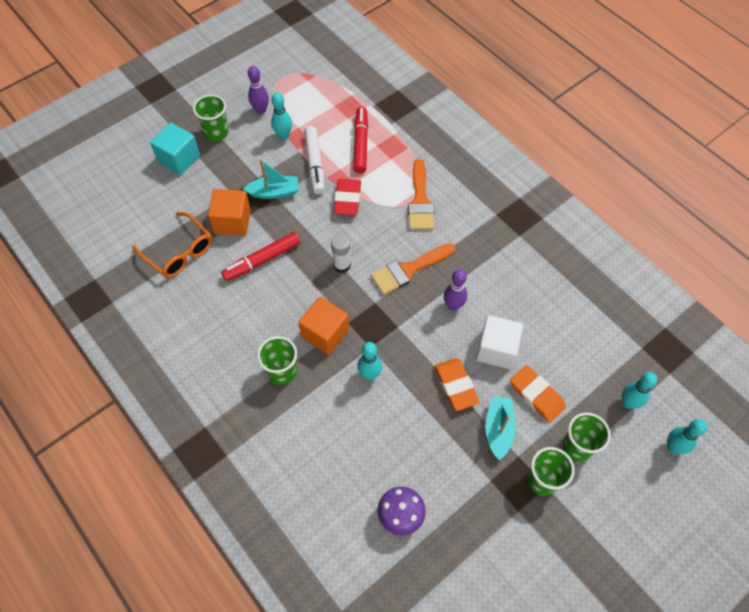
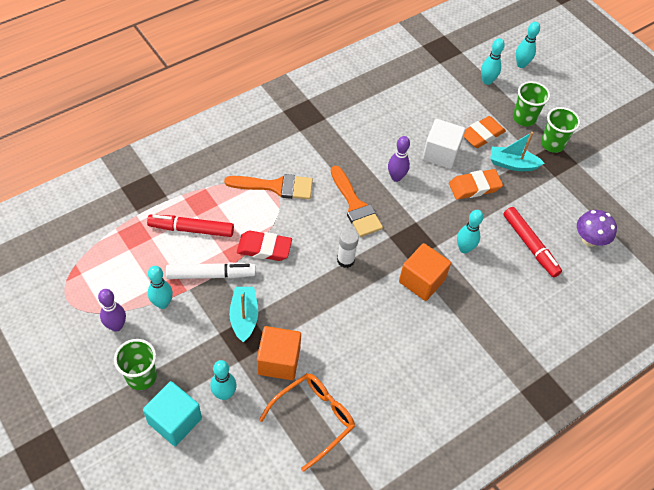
camera: 90 degrees left, 5 degrees down
(201, 187) = (224, 394): none -> turquoise bowling pin
(262, 260) = (333, 332): red marker -> red marker (530, 245)
(282, 372) = (462, 320): green cup -> none

